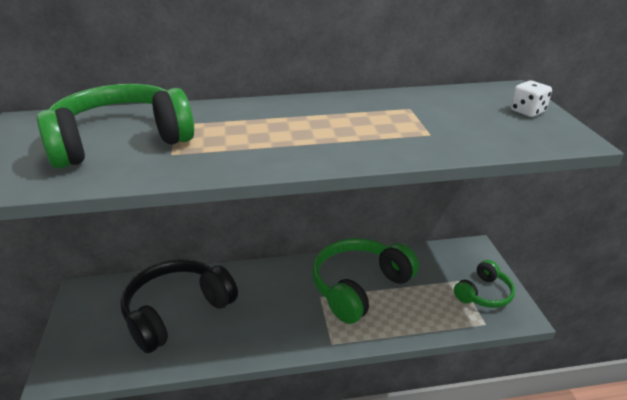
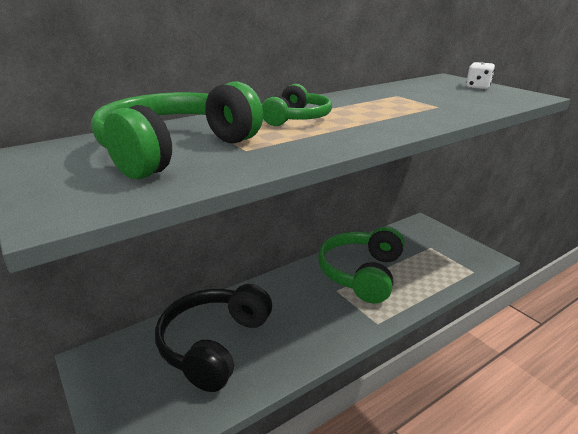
camera: 25 degrees left, 5 degrees down
(484, 293) = (454, 251): green headphones -> green headphones (297, 118)

